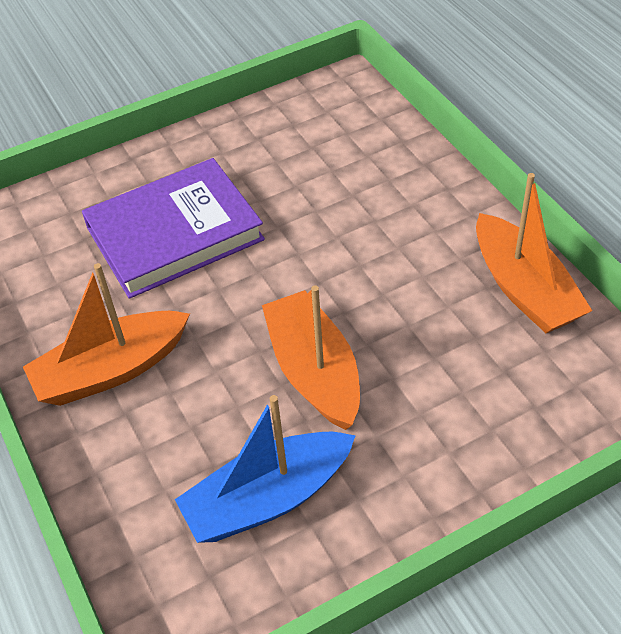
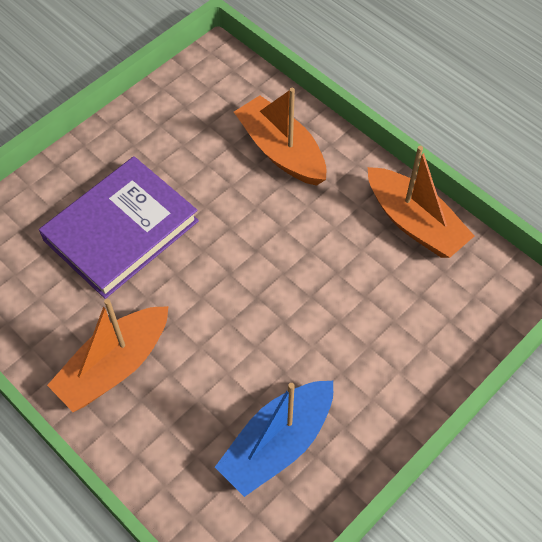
camera: 20 degrees left, 10 degrees up
(314, 372) = (278, 329): orange boat -> orange boat (281, 151)

